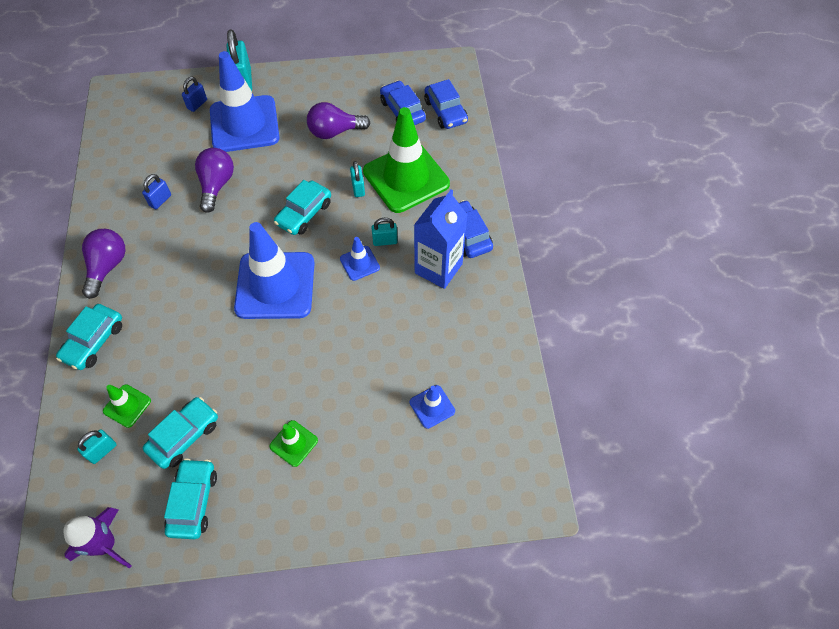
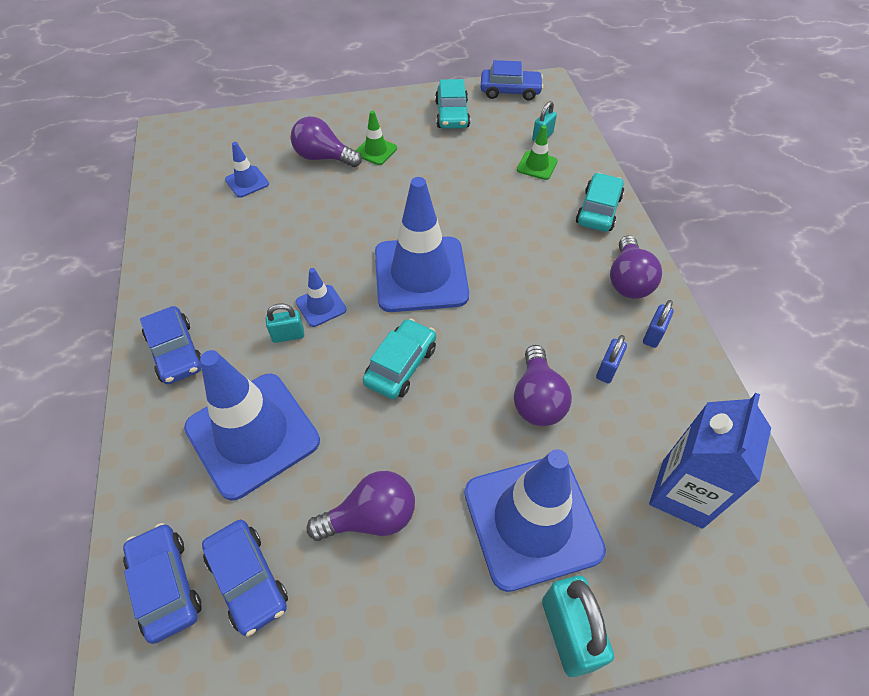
camera: 175 degrees right, 5 degrees down
(106, 545) = (510, 91): purple rocket -> blue car
(184, 436) = (475, 150): turquoise car -> none
(197, 104) = (634, 562): blue padlock -> blue padlock (653, 335)
(351, 437) = (323, 157): none -> purple light bulb
(358, 188) = (326, 410): turquoise padlock -> none
(406, 178) = (252, 434): green traffic cone -> blue traffic cone
(438, 268) = (222, 307): blue carton -> blue carton (682, 493)

